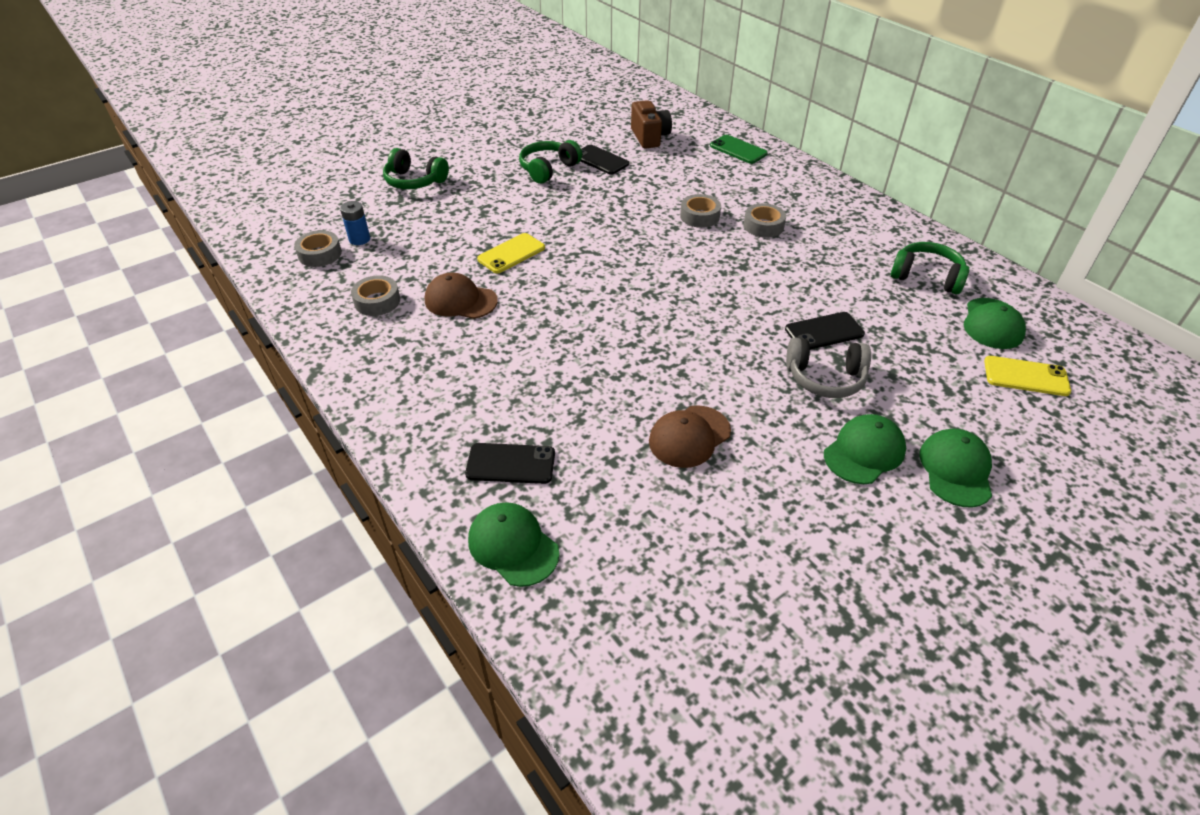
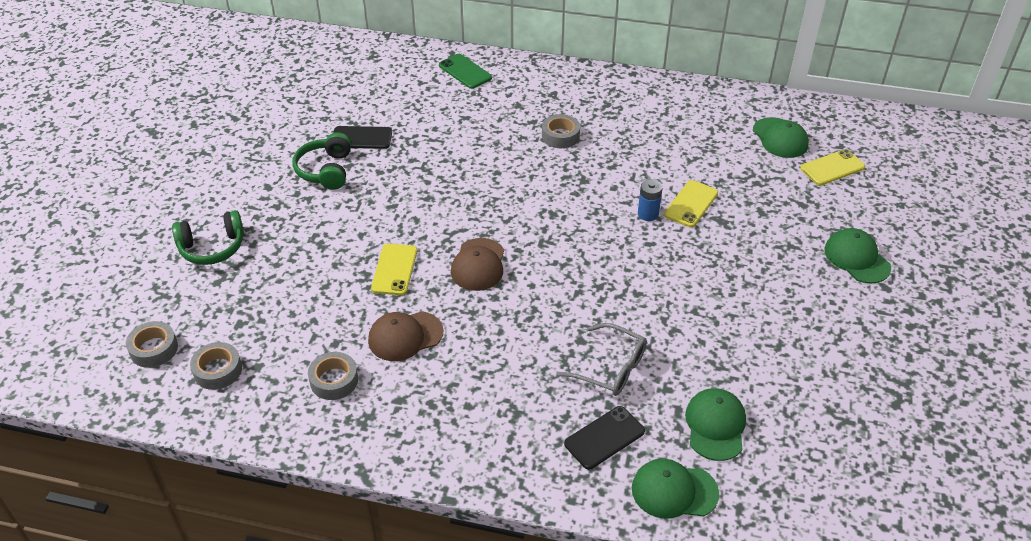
camera: 40 degrees left, 0 degrees up
(359, 239) = (237, 334): blue battery -> blue battery (648, 214)
(584, 415) = (610, 368): none -> grey glasses
(649, 137) = (377, 93): brown camera -> none
(689, 436) = (693, 337): brown cap -> brown cap (478, 265)
(699, 216) = (504, 152): grey tape -> grey tape (154, 349)
(738, 150) = (465, 71): green phone -> green phone turned 45 degrees clockwise
(824, 331) = (691, 204): black phone -> yellow phone
(825, 378) = (727, 240): grey headphones -> none
(864, 452) = (800, 279): green cap -> green cap (715, 426)
(926, 277) = (709, 122): green headphones -> none

